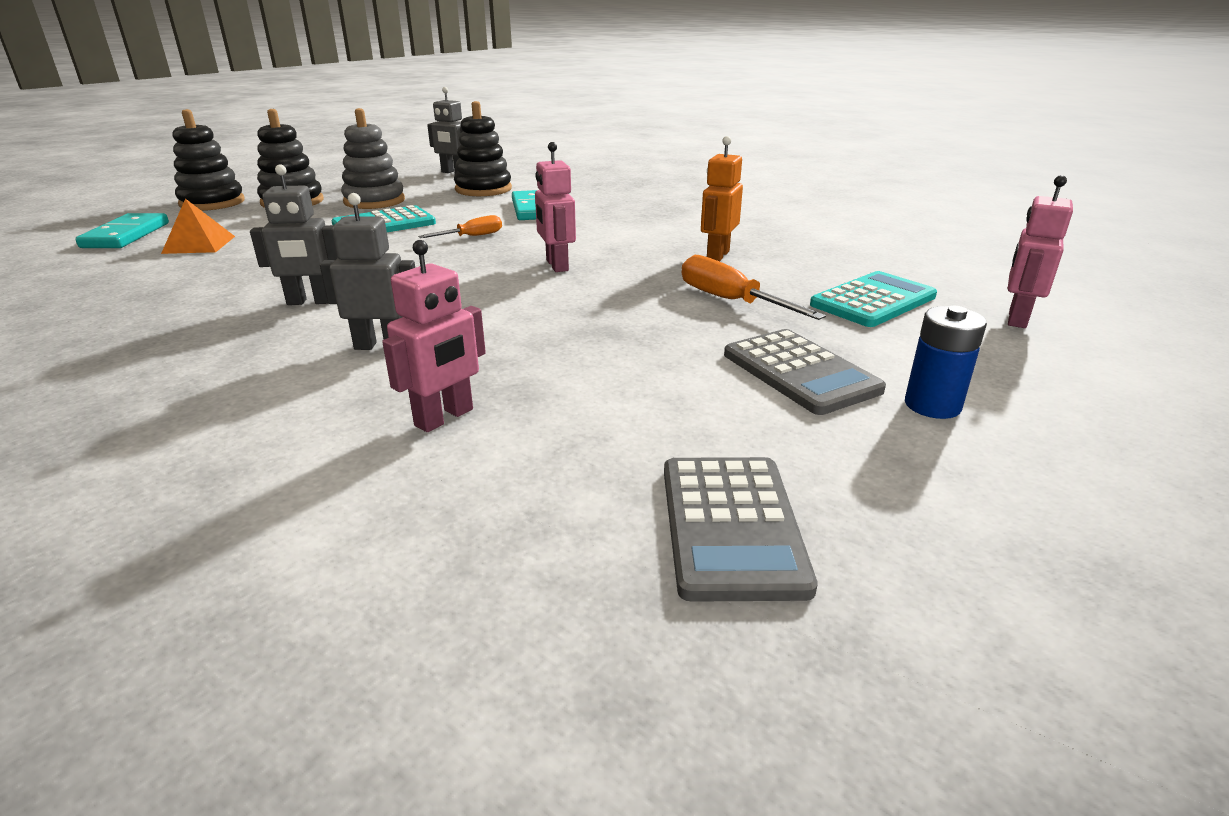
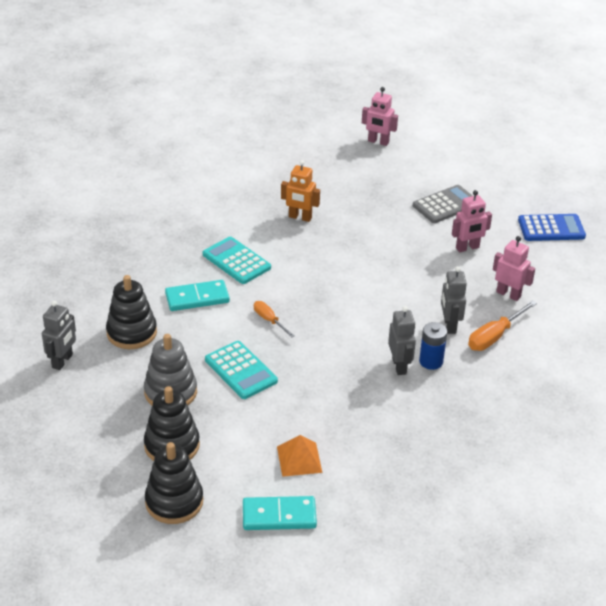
camera: 95 degrees left, 10 degrees up
(556, 265) = (325, 278): pink robot -> pink robot (467, 248)
(731, 301) = (371, 217): orange screwdriver -> orange screwdriver (494, 336)
(731, 526) = (551, 228): grey calculator -> blue calculator
(873, 301) = (363, 175): turquoise calculator -> turquoise calculator (236, 261)
(932, 405) = (465, 179): blue battery -> blue battery (431, 361)

